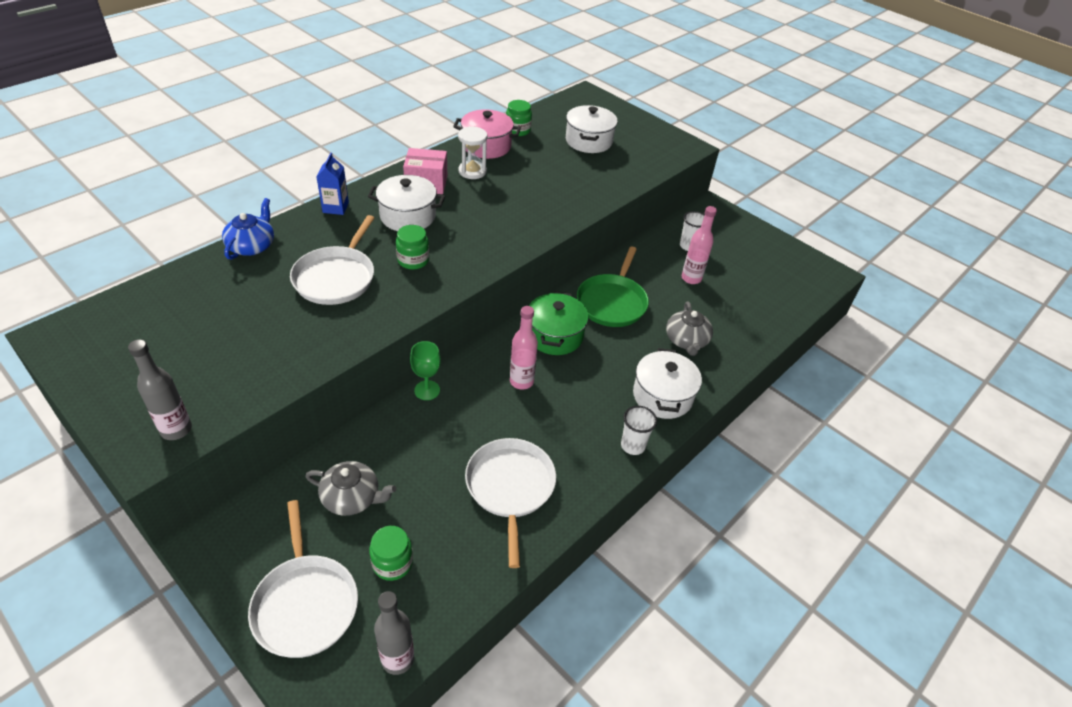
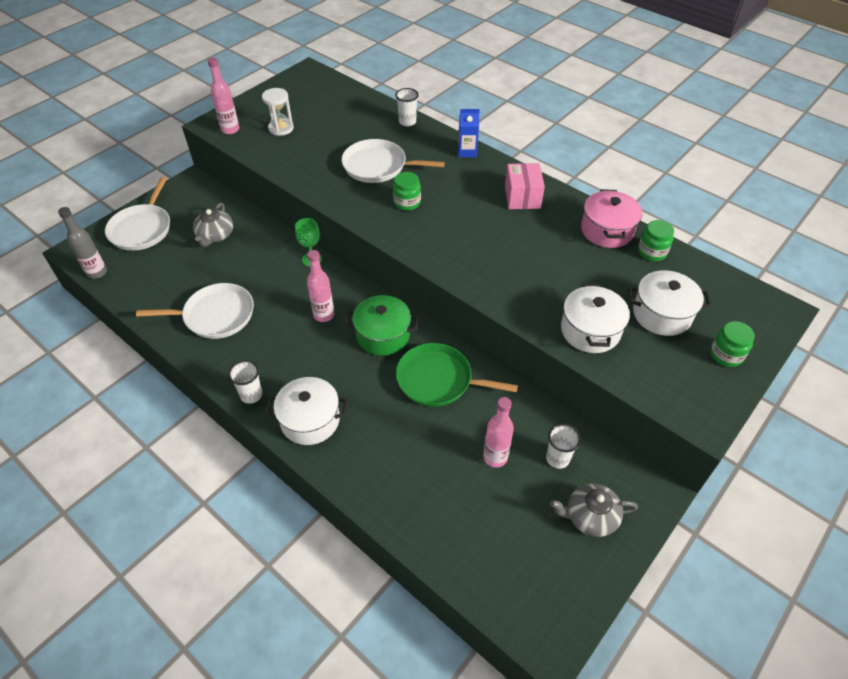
camera: 90 degrees right, 5 degrees up
(176, 429) = (230, 129): grey bottle -> pink bottle
(252, 246) = (407, 122): blue teapot -> white cup
(305, 603) = (142, 229): white pan -> white pan turned 60 degrees counterclockwise
(392, 563) = (162, 261): green jar -> green jar (726, 355)
(408, 216) = (467, 192): white pot -> white pot (590, 330)
(472, 171) = (555, 224): white hourglass -> white hourglass (281, 128)
(686, 340) = (389, 446): grey teapot -> grey teapot (590, 516)

